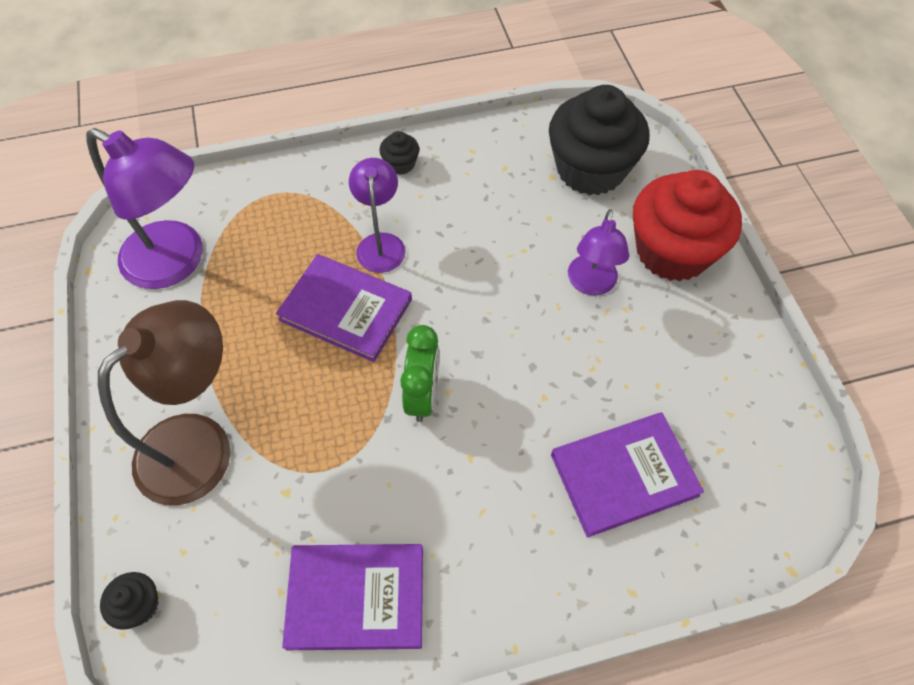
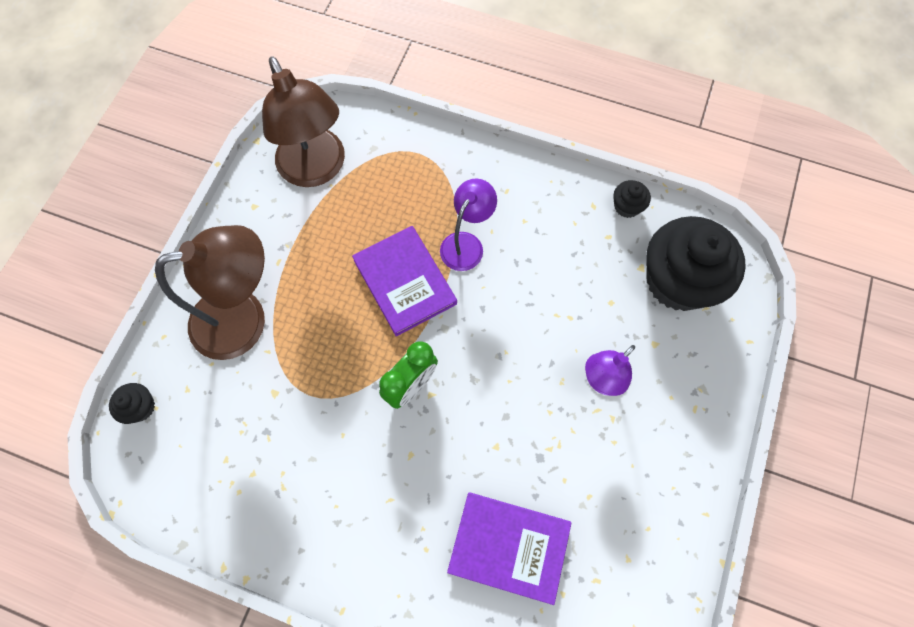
camera: 35 degrees right, 10 degrees up
(177, 262) = (316, 170): purple lamp -> brown lamp
(356, 597) = (268, 498): purple book -> none
(400, 164) = (528, 184): black cupcake -> black cupcake (627, 206)
(672, 252) = (690, 396): red cupcake -> none

